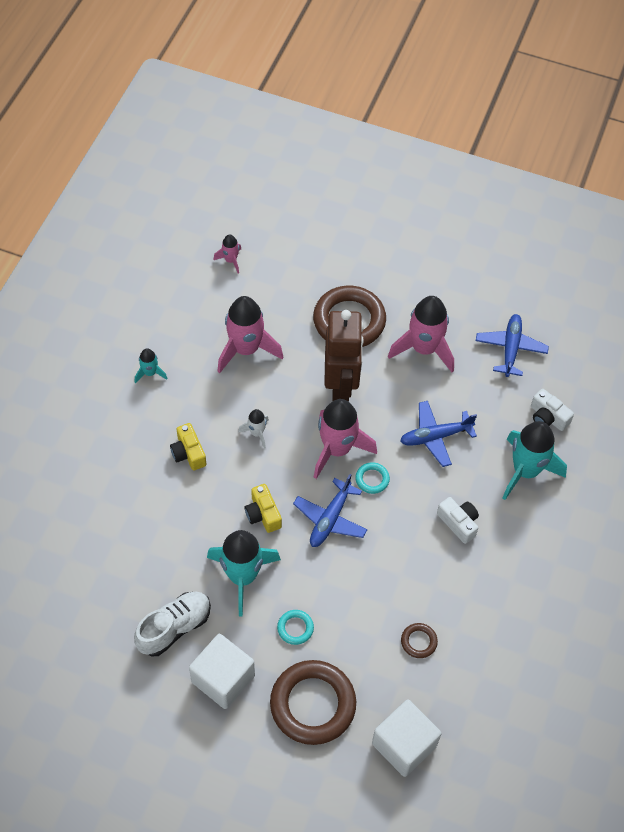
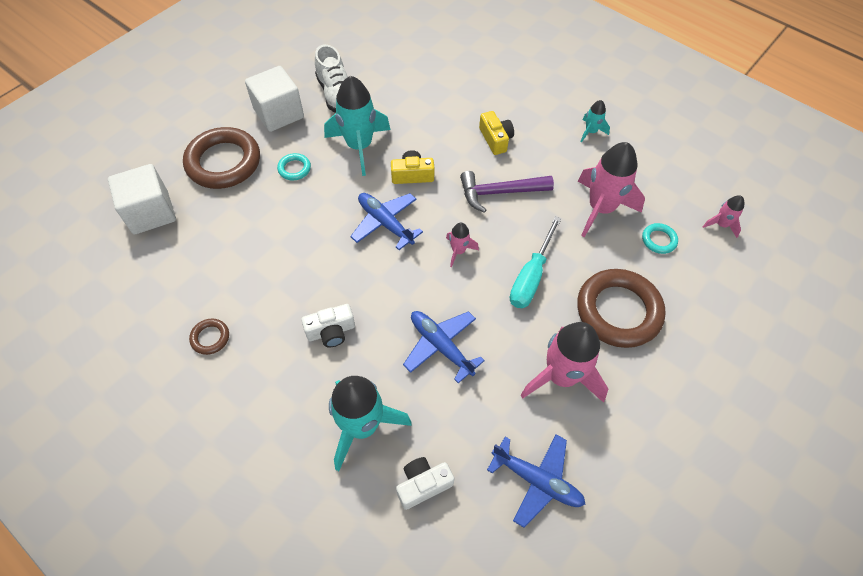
camera: 110 degrees right, 0 degrees up
(188, 453) = (495, 139): yellow camera -> yellow camera turned 75 degrees clockwise
(257, 433) = (499, 192): white rocket -> purple hammer
(337, 449) = (458, 251): pink rocket -> pink rocket, size x0.48
(341, 388) = (531, 276): brown robot -> turquoise screwdriver
(372, 479) = (413, 270): turquoise ring -> turquoise ring (658, 240)
(418, 641) = (231, 254): brown ring -> brown ring (210, 338)
(435, 437) = (441, 346): blue plane -> blue plane turned 45 degrees counterclockwise

